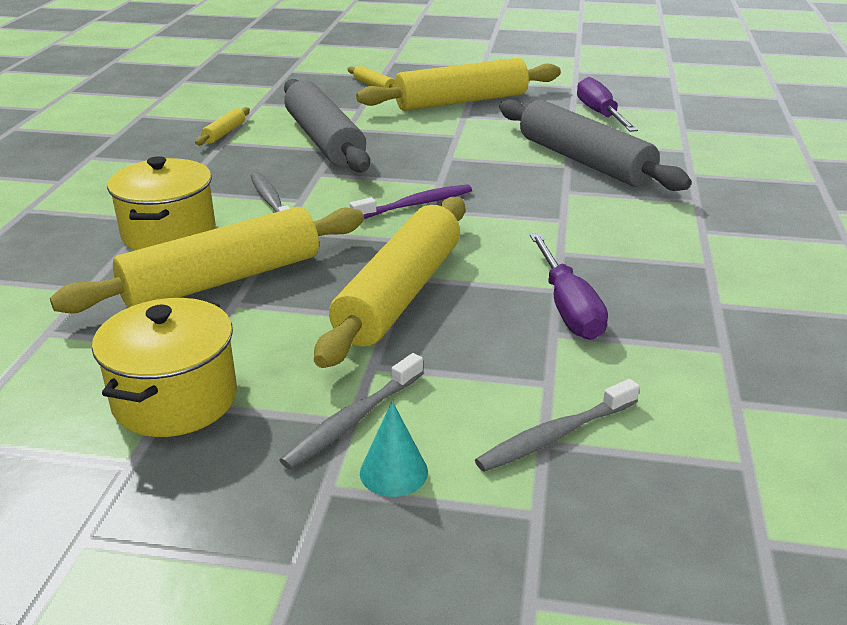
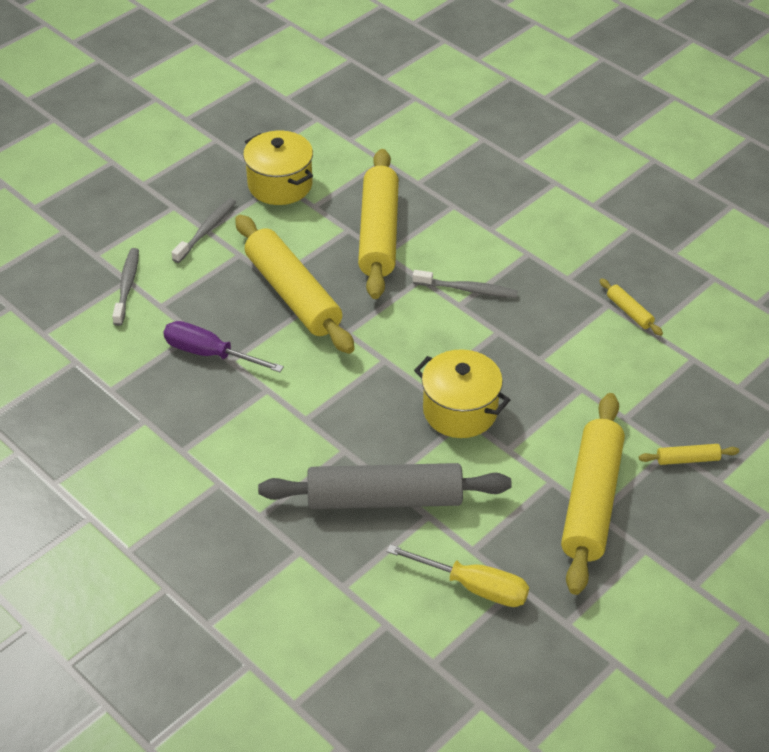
camera: 125 degrees right, 15 degrees up
(169, 233) = (461, 230): yellow pot -> yellow pot (460, 411)
(324, 140) = (564, 362): grey rolling pin -> none
(353, 420) = (206, 230): grey toothbrush -> grey toothbrush turned 45 degrees clockwise
(393, 472) = (161, 228): turquoise cone -> none
(415, 205) = (399, 357): purple toothbrush -> none
(600, 114) = (474, 587): purple screwdriver -> yellow screwdriver

